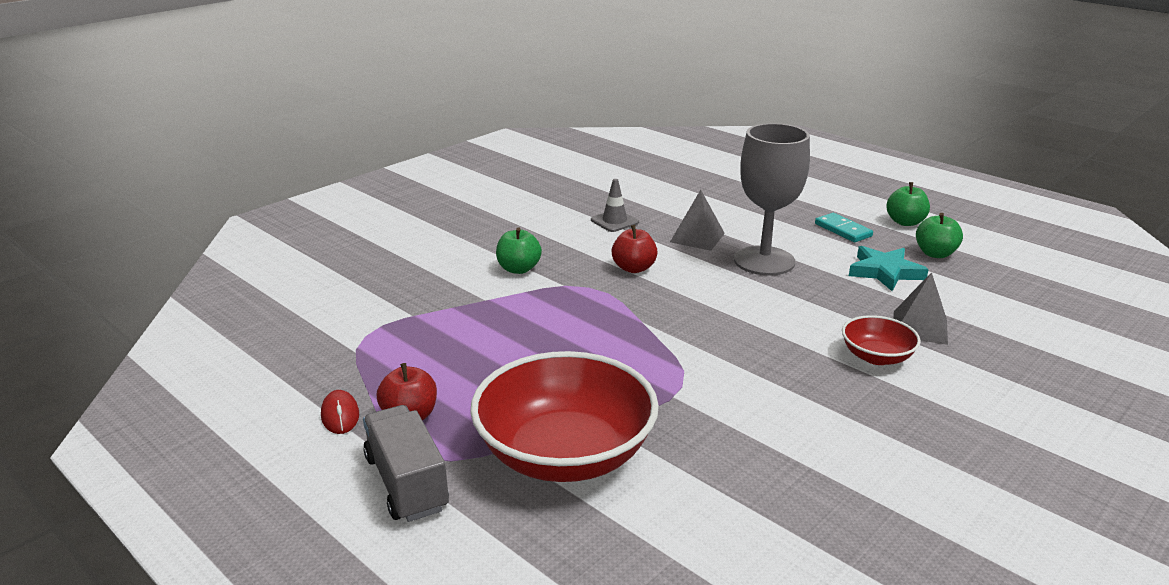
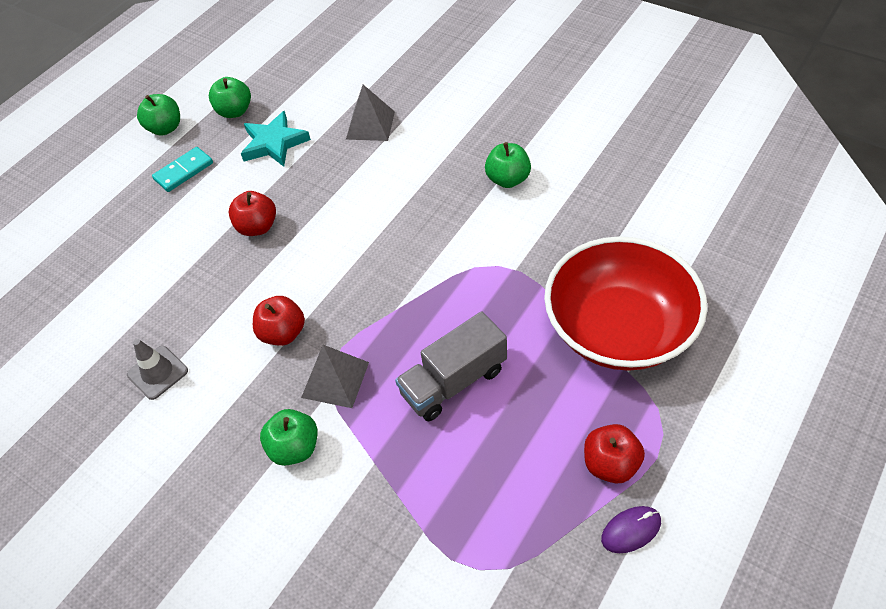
camera: 95 degrees left, 25 degrees up
(340, 415) = (631, 530): red mouse -> purple mouse
(406, 483) = (700, 433): grey truck -> grey truck (453, 381)
(697, 237) = (203, 286): grey pyramid -> grey pyramid (335, 379)
(764, 261) = (257, 227): grey goblet -> red apple
(821, 411) = (508, 179): none -> green apple
(876, 357) = (422, 150): red bowl -> none

